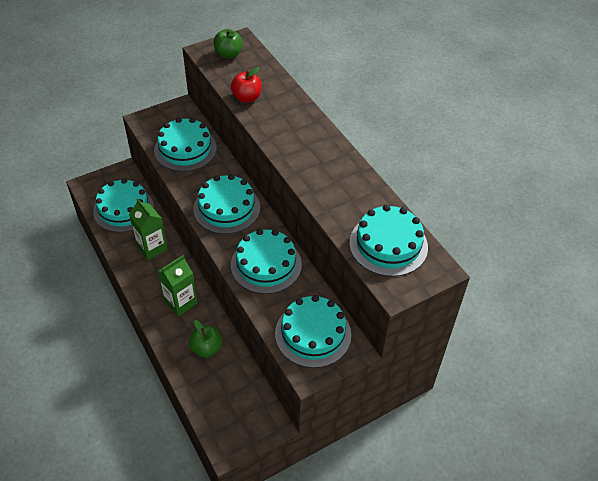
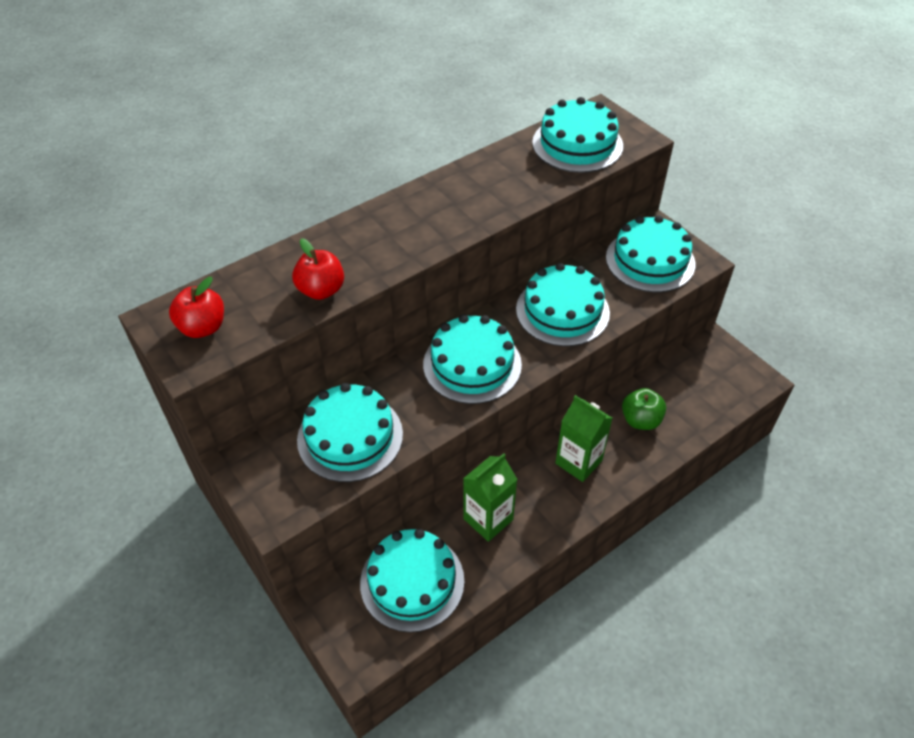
camera: 95 degrees left, 0 degrees up
(228, 54) = (203, 327): green apple -> red apple

